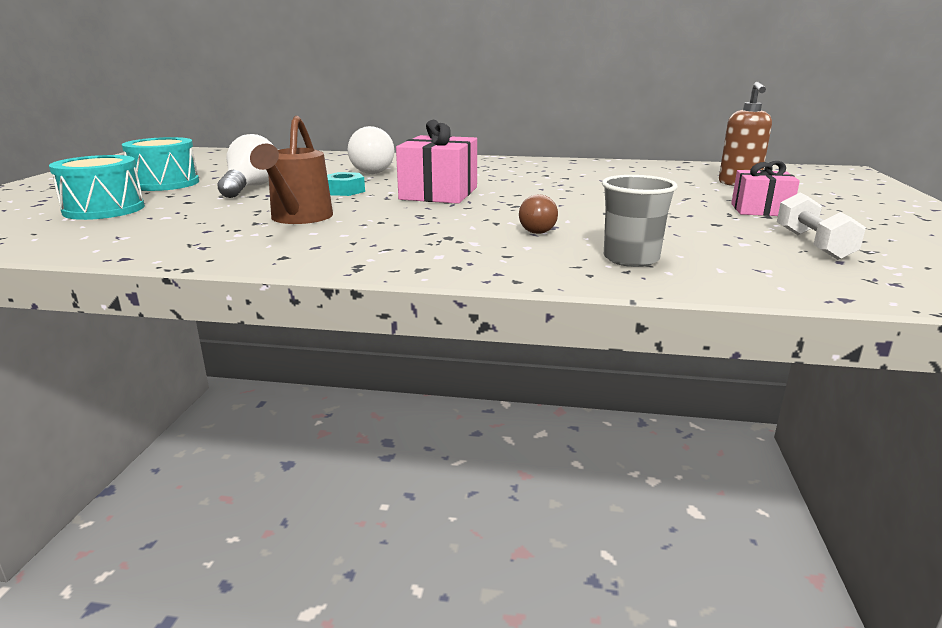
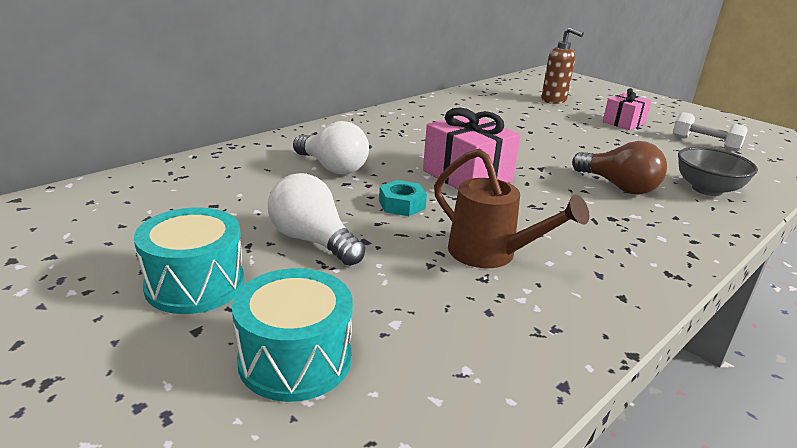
camera: 55 degrees left, 5 degrees up
(538, 230) = (618, 186): brown light bulb -> brown light bulb, size x1.68
(631, 259) = (707, 189): grey cup -> grey bowl

